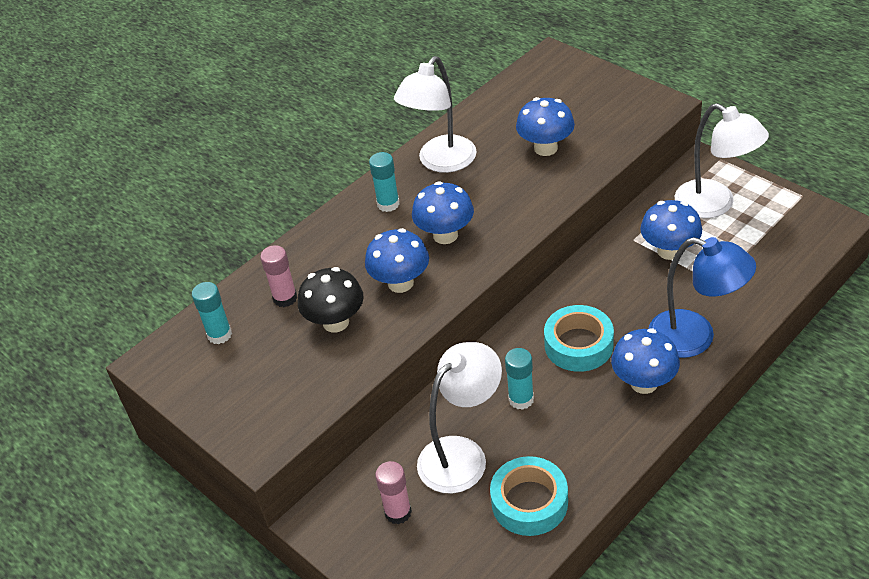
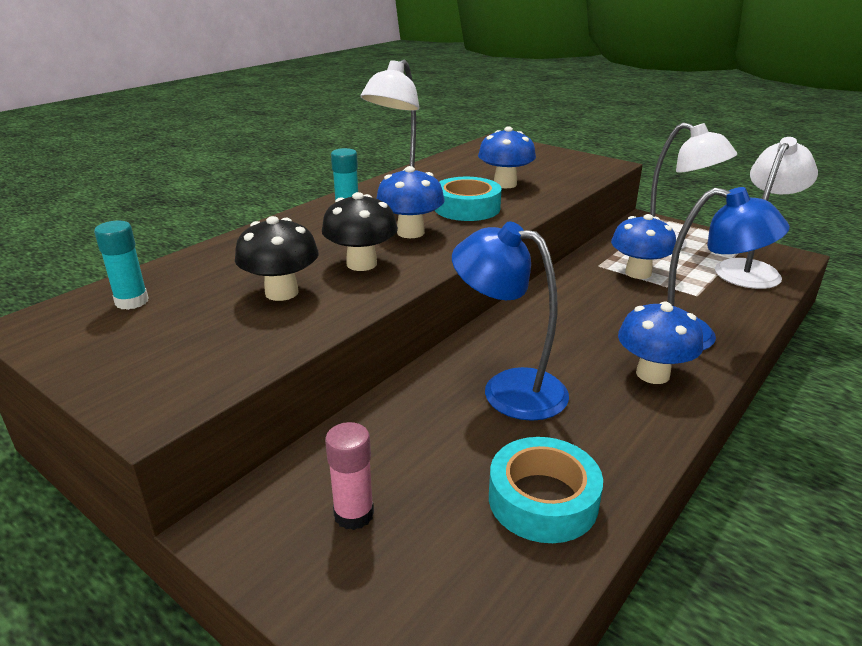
camera: 10 degrees left, 15 degrees down
(285, 298) = (222, 274): pink glue stick -> none
(400, 283) = (361, 264): blue mushroom -> black mushroom
(462, 454) = (441, 445): white lamp -> white lamp (752, 270)
(521, 399) = (508, 389): turquoise glue stick -> blue lamp
(578, 345) = (565, 341): turquoise tape -> turquoise tape (467, 208)

